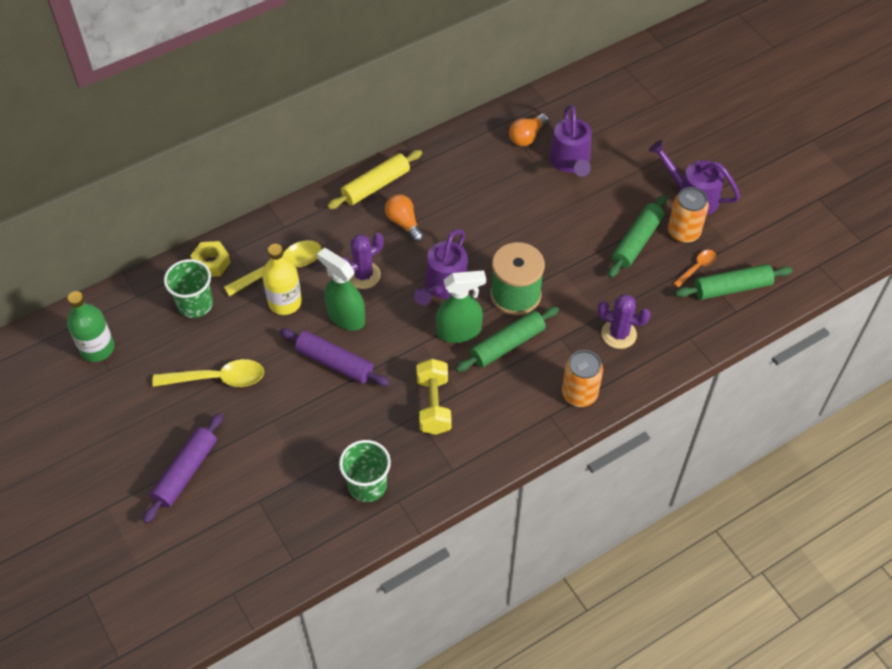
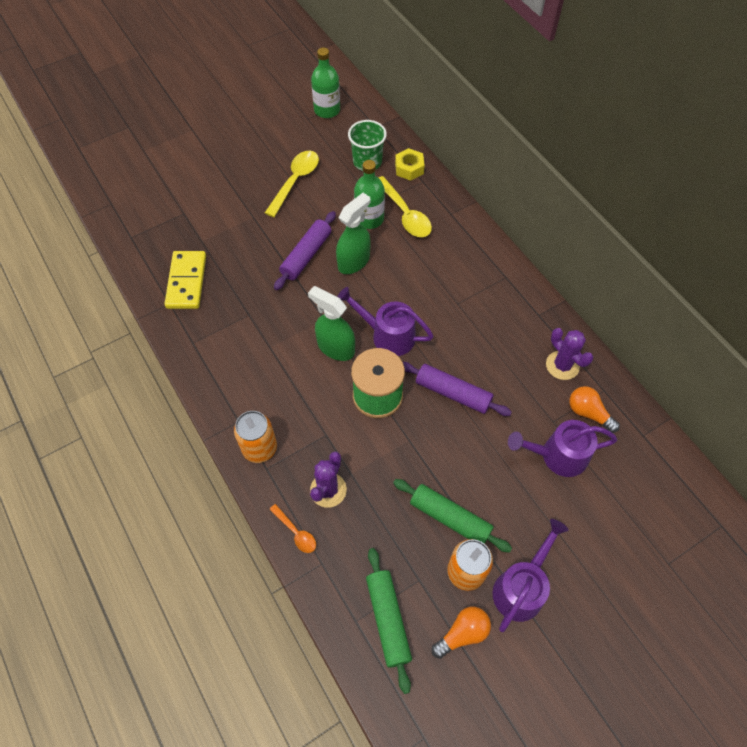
camera: 90 degrees right, 5 degrees up
(186, 472) = (214, 169): purple rolling pin -> purple rolling pin (453, 393)
(218, 378) = (295, 181): yellow spoon -> yellow spoon turned 150 degrees counterclockwise
(285, 302) = (369, 219): yellow bottle -> green bottle
(363, 275) = (399, 273): purple cactus -> purple cactus (562, 365)
(367, 485) = (186, 281): green cup -> yellow domino
(376, 185) = (505, 279): yellow rolling pin -> none
(404, 223) = (461, 302): orange light bulb -> orange light bulb (462, 633)
(433, 405) = (258, 327): yellow dumbbell -> none
(459, 331) = (335, 347): green spray bottle -> green spray bottle turned 135 degrees clockwise
(507, 344) = (319, 387): green rolling pin -> none
(697, 267) = (416, 582): orange spoon -> orange spoon (296, 532)

